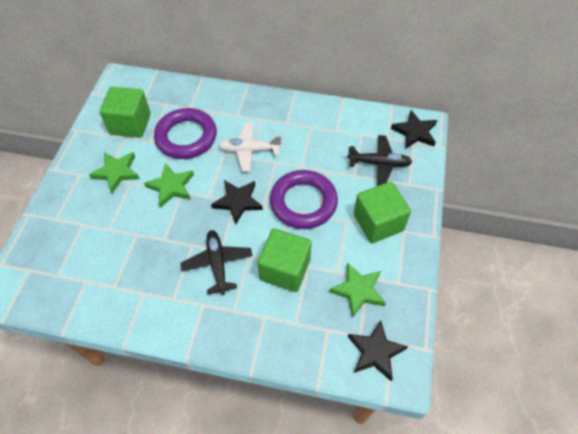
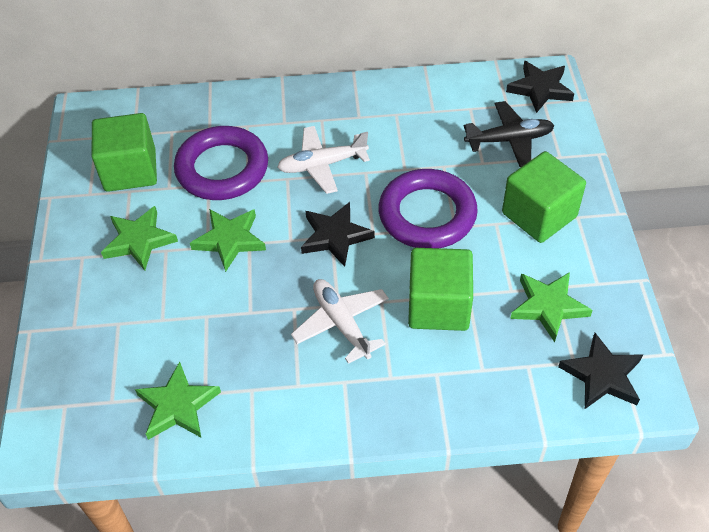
camera: 15 degrees left, 5 degrees down
(94, 290) = (178, 405): none -> green star
(217, 264) = (341, 323): black plane -> white plane

